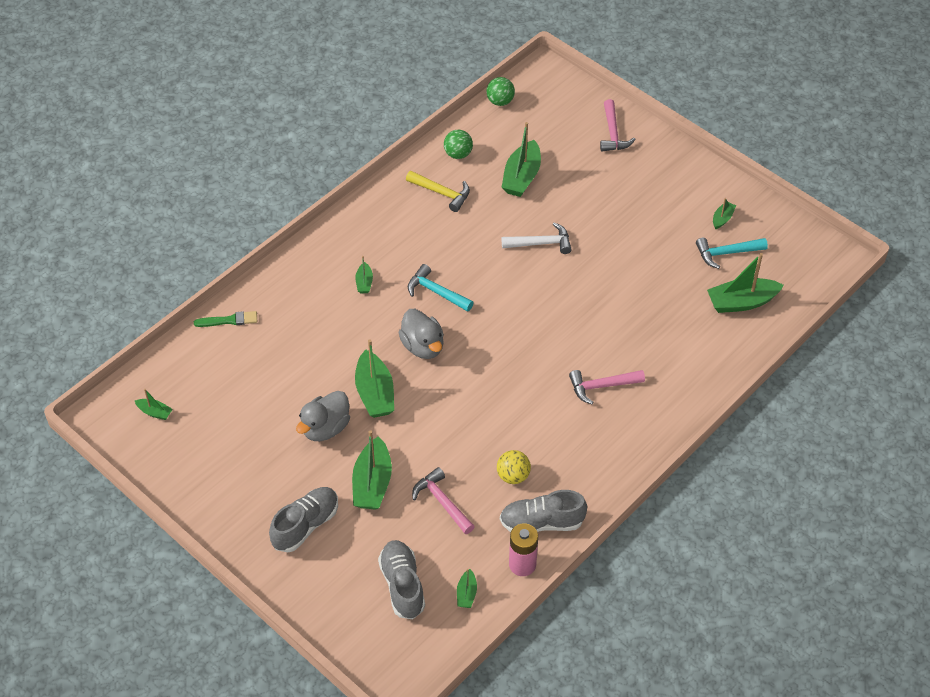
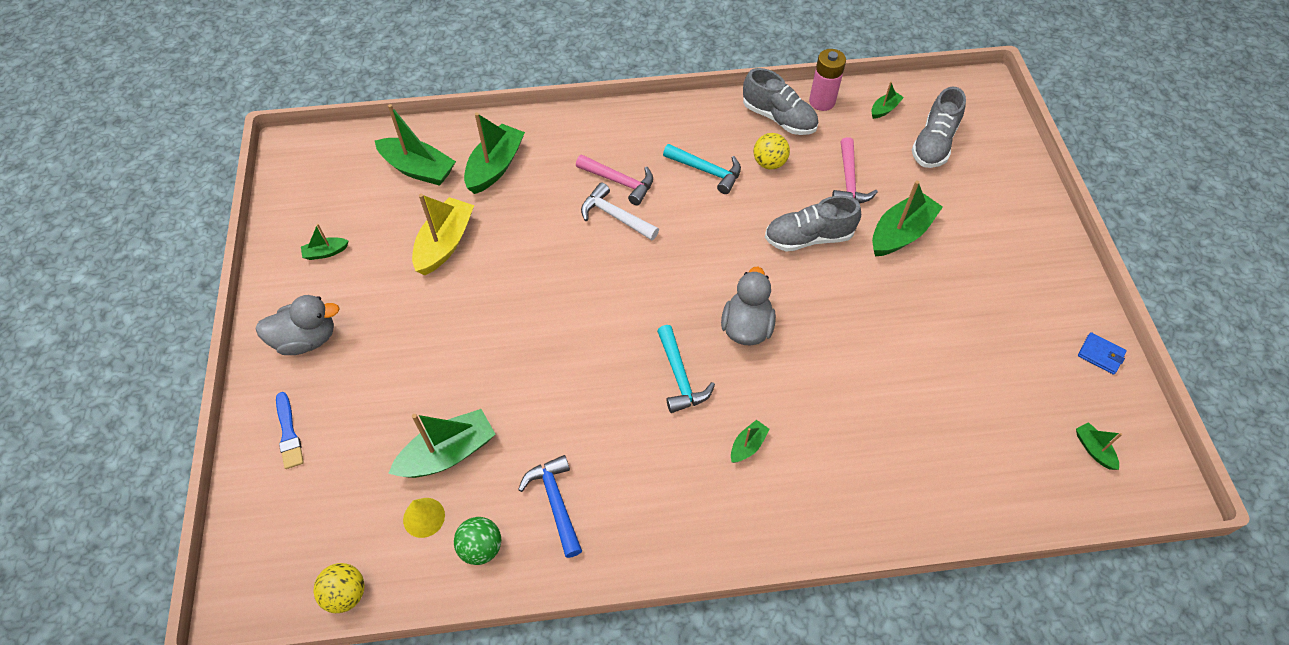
camera: 140 degrees left, 5 degrees up
(178, 481) = (1100, 355): none -> blue wallet
(229, 320) = (942, 509): green brush -> none
(305, 525) = (989, 236): grey shoe -> grey shoe (808, 237)
(325, 428) = (910, 310): grey duck -> grey duck (306, 339)
(375, 393) = (834, 312): green boat -> green boat (495, 167)
(442, 193) = (555, 502): yellow hammer -> blue hammer
(500, 101) = (346, 594): green ball -> yellow ball
(500, 147) = (424, 517): none -> yellow cone
(541, 243) = (519, 354): white hammer -> white hammer (615, 216)
(613, 133) = (289, 433): pink hammer -> blue brush
(661, 270) = (445, 243): none -> yellow boat
(726, 253) = (369, 218): turquoise hammer -> turquoise hammer (707, 171)

